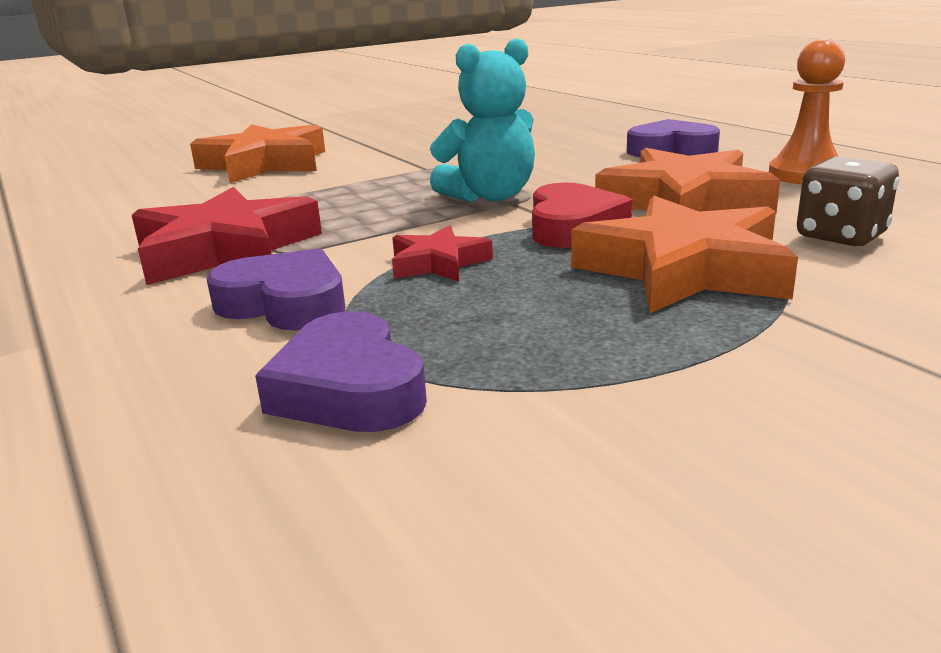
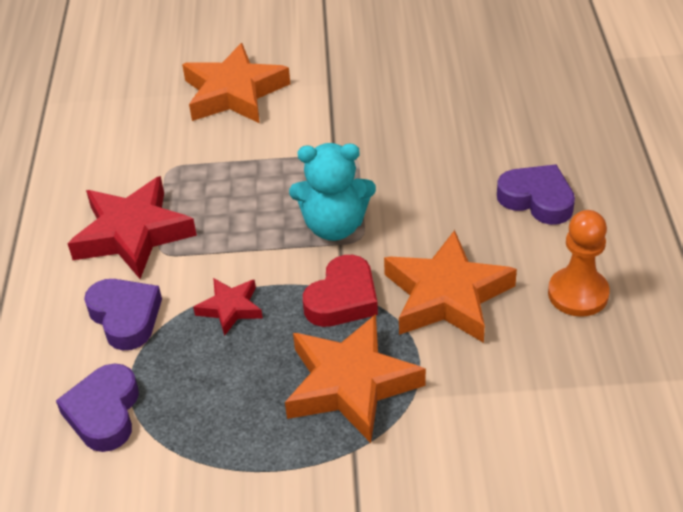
camera: 30 degrees right, 20 degrees up
(840, 236) = (484, 392): brown dice -> none

